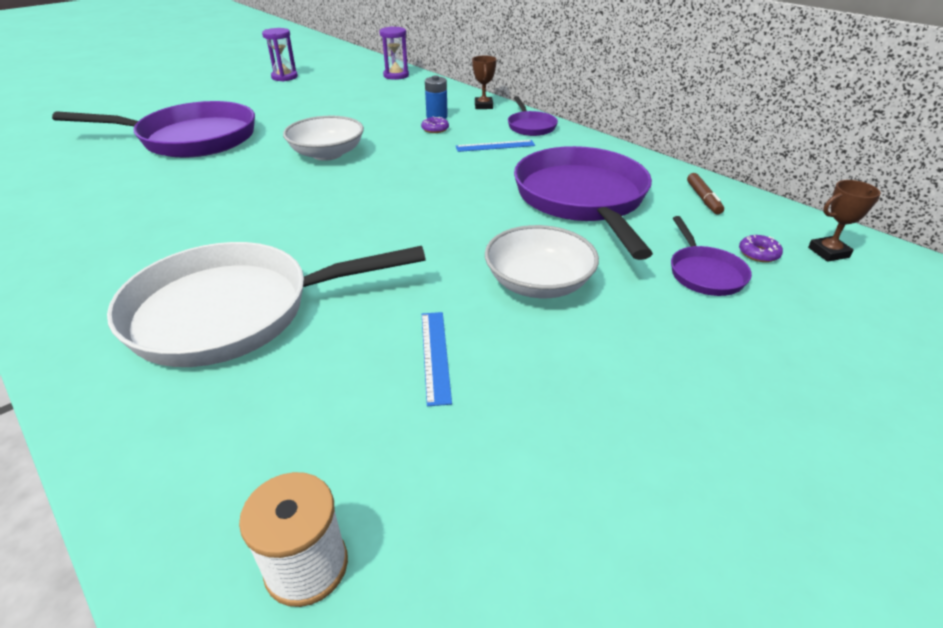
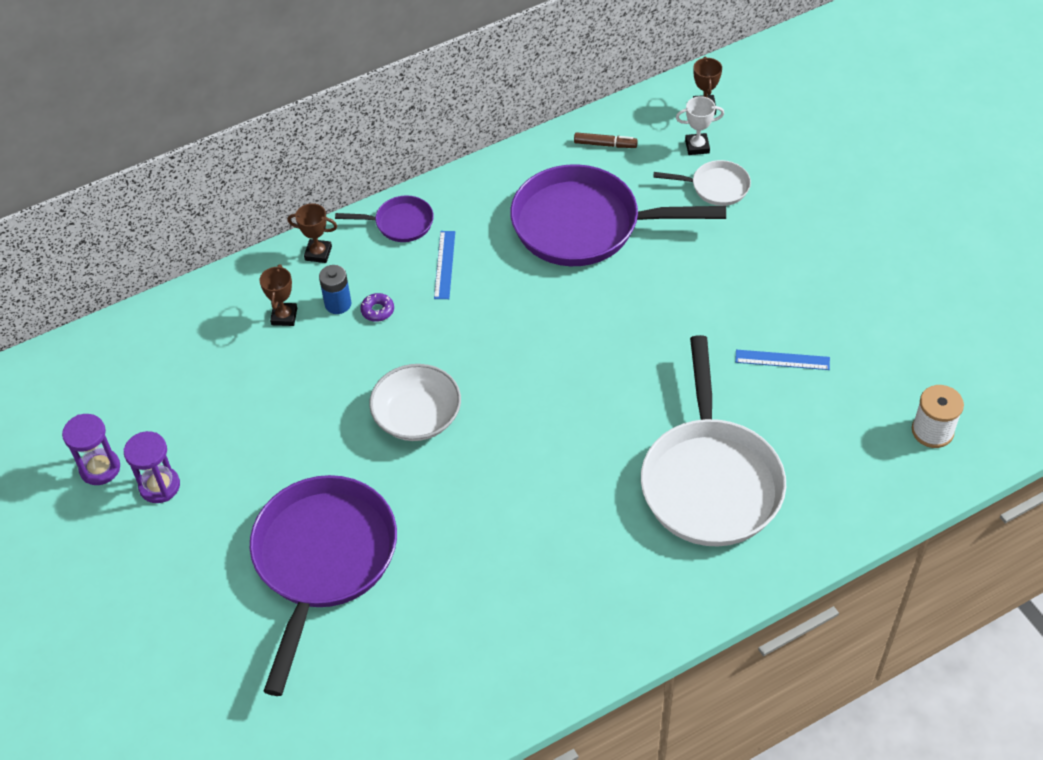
camera: 75 degrees left, 15 degrees up
(396, 75) = (155, 330): purple hourglass -> purple hourglass (159, 486)
(419, 103) = (284, 316): none -> brown trophy
(538, 283) = (709, 286): white bowl -> none
(704, 273) = (716, 187): purple pan -> white pan
(758, 253) = (697, 146): purple donut -> white trophy

